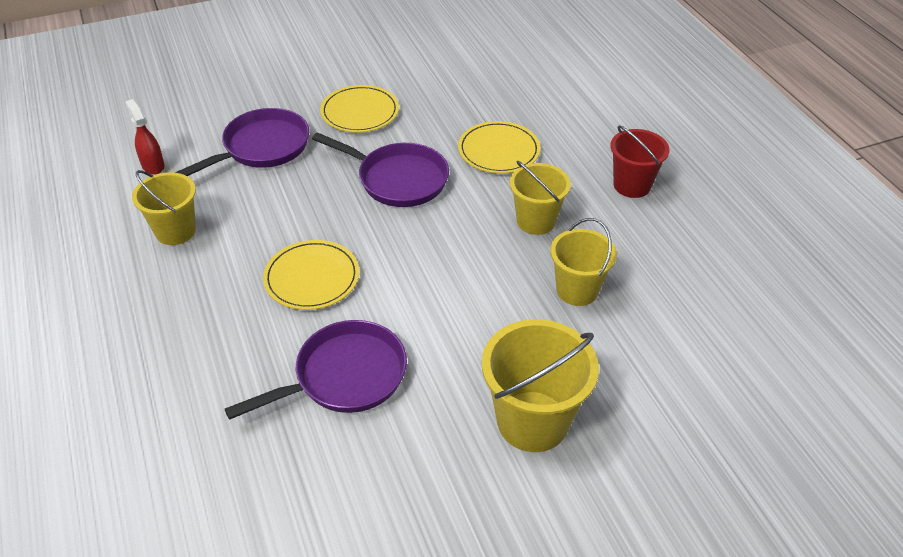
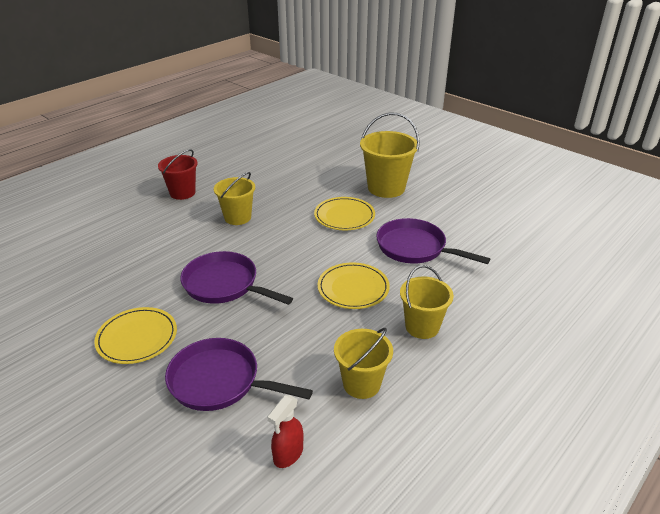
camera: 115 degrees left, 10 degrees down
(397, 179) = (224, 285): purple pan -> purple pan turned 60 degrees counterclockwise
(498, 150) = (166, 249): yellow plate -> yellow plate (344, 216)
(577, 290) = (288, 193): yellow bucket -> yellow bucket (422, 327)

